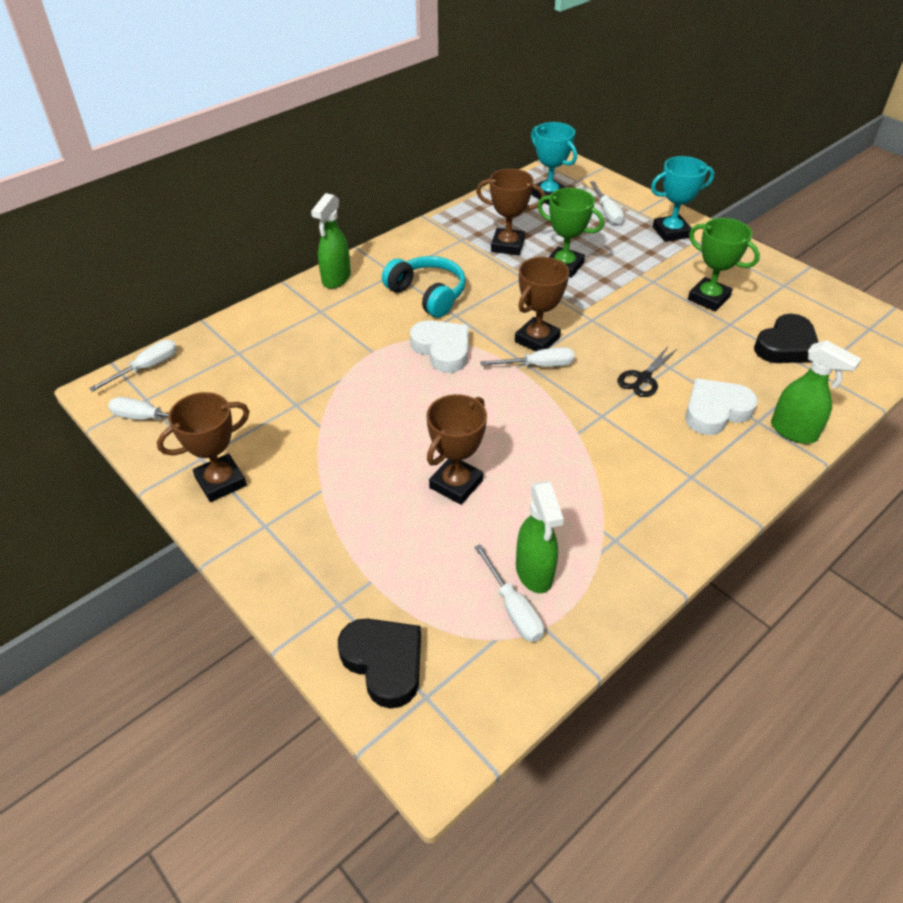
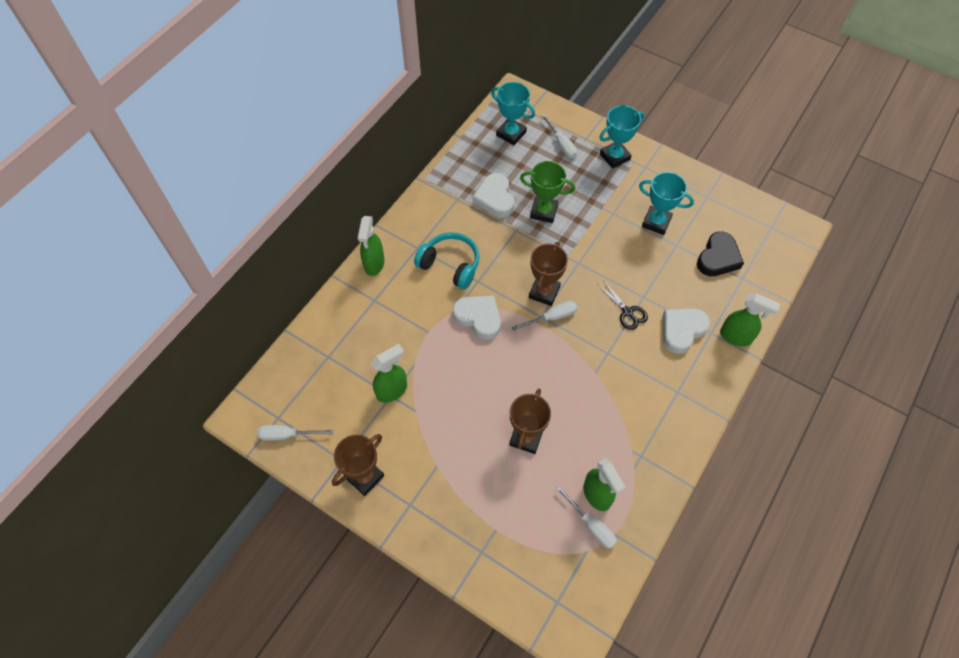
camera: 15 degrees left, 15 degrees up
(146, 368) = (264, 388): white screwdriver -> none
(300, 400) = (392, 390): none -> green spray bottle
(384, 662) = (524, 586): black heart -> none
(507, 245) = (495, 198): brown trophy -> white heart
(643, 378) = (627, 312): black scissors -> black scissors turned 60 degrees counterclockwise
(708, 298) = (656, 222): green trophy -> turquoise trophy

